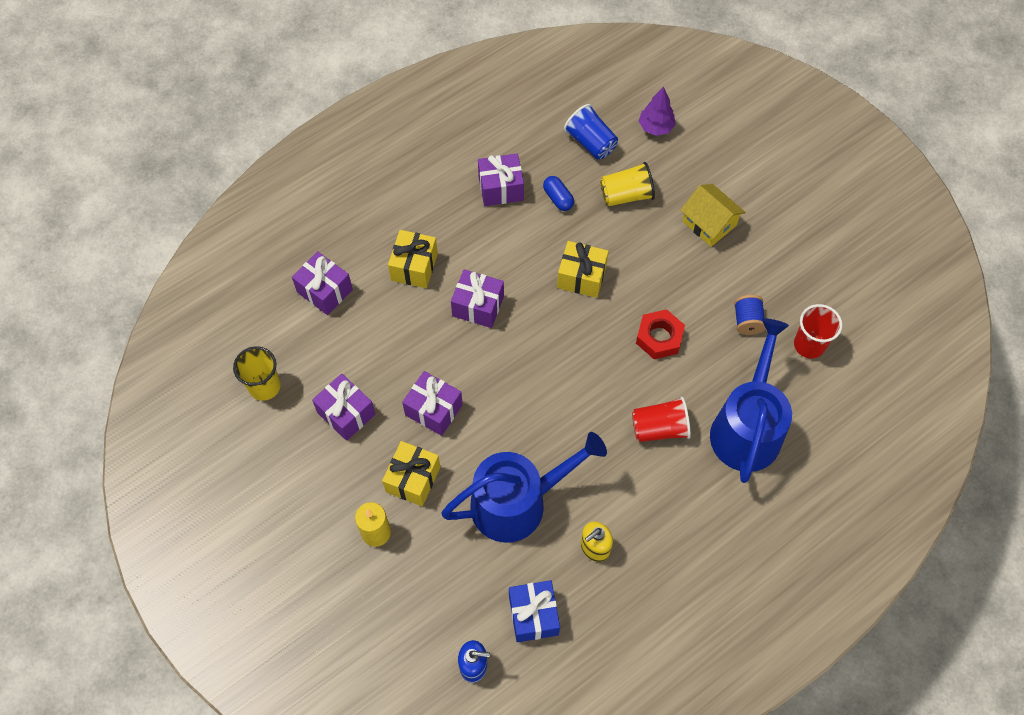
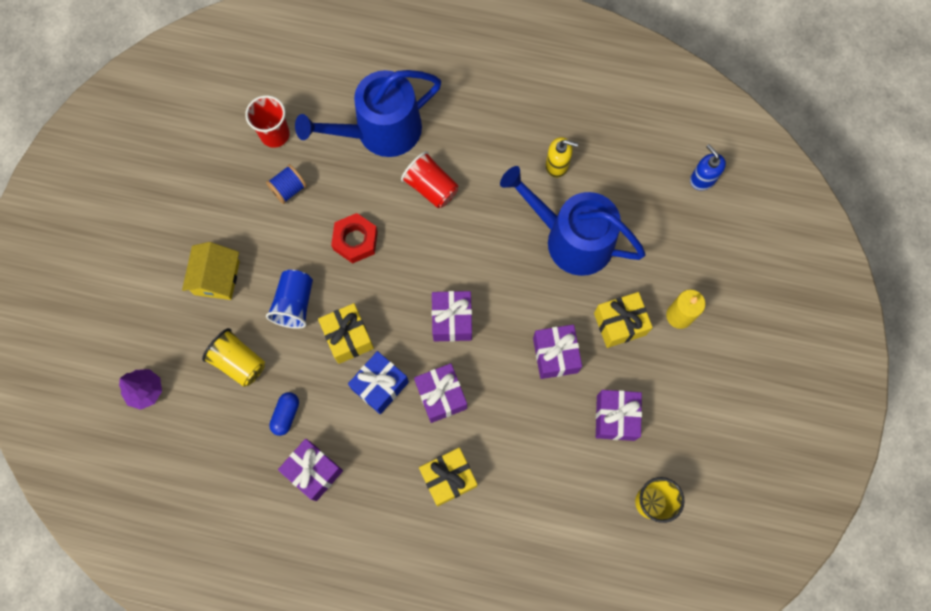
camera: 130 degrees left, 10 degrees up
(325, 291) = (532, 533): purple gift -> purple gift (452, 320)
(533, 615) = (637, 168): blue gift -> blue gift (380, 385)
(590, 142) = (205, 433): blue cup -> blue cup (294, 304)

